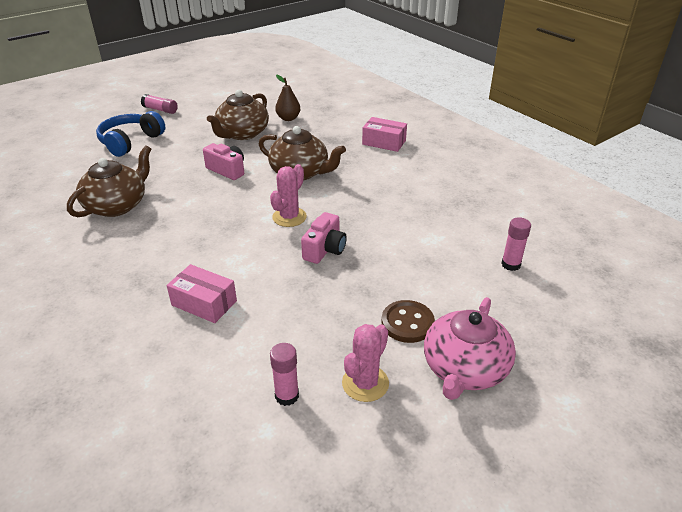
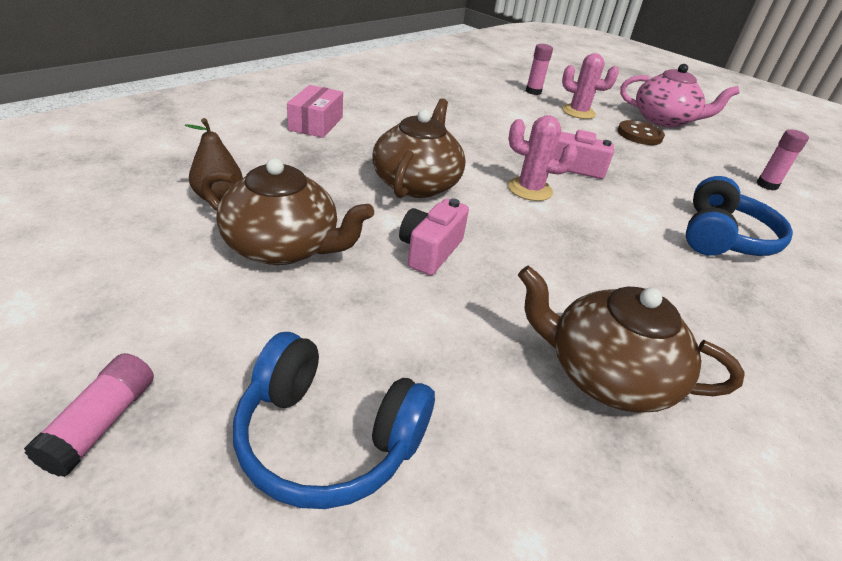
camera: 105 degrees left, 0 degrees up
(204, 303) = (722, 237): pink box -> blue headphones
(365, 383) = (717, 154): pink cactus -> pink cactus (578, 112)

